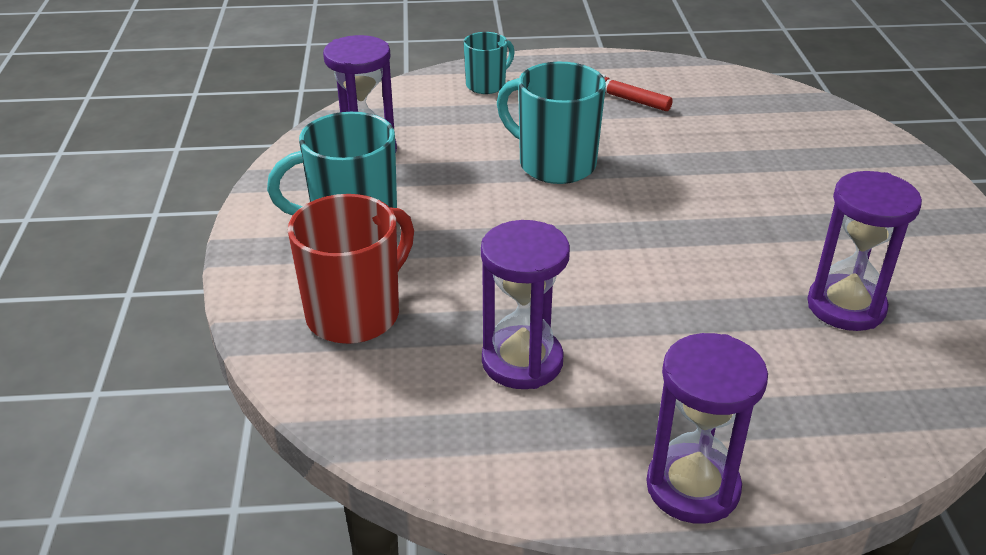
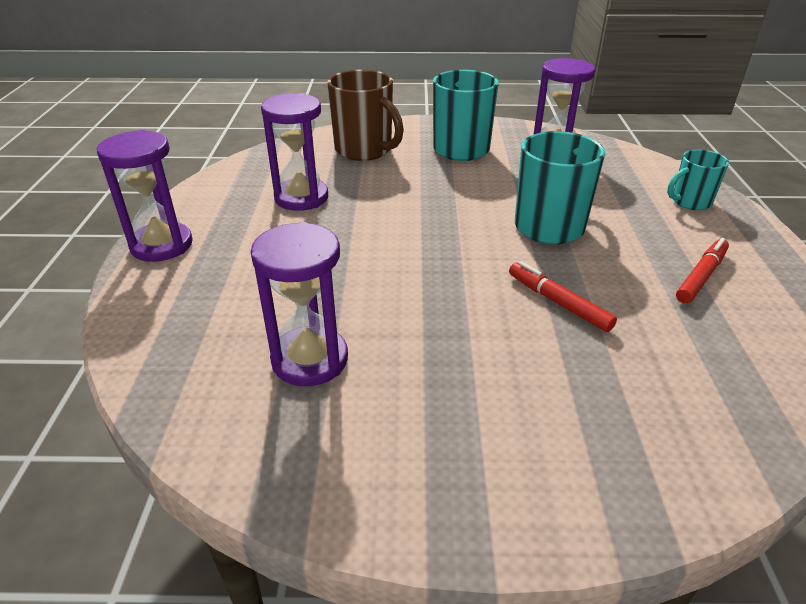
camera: 95 degrees right, 0 degrees up
(356, 314) = (365, 150): red mug -> brown mug
(487, 85) = (690, 202): turquoise mug -> turquoise mug turned 105 degrees clockwise
(691, 168) = (558, 302): none -> red marker

